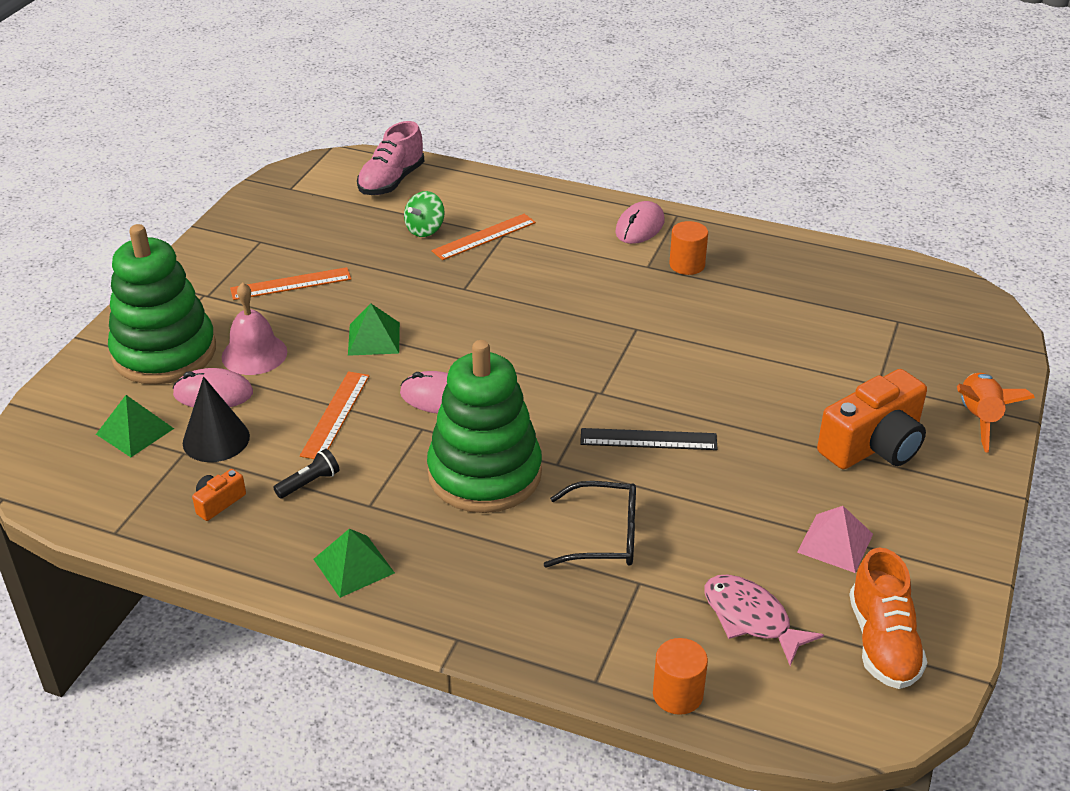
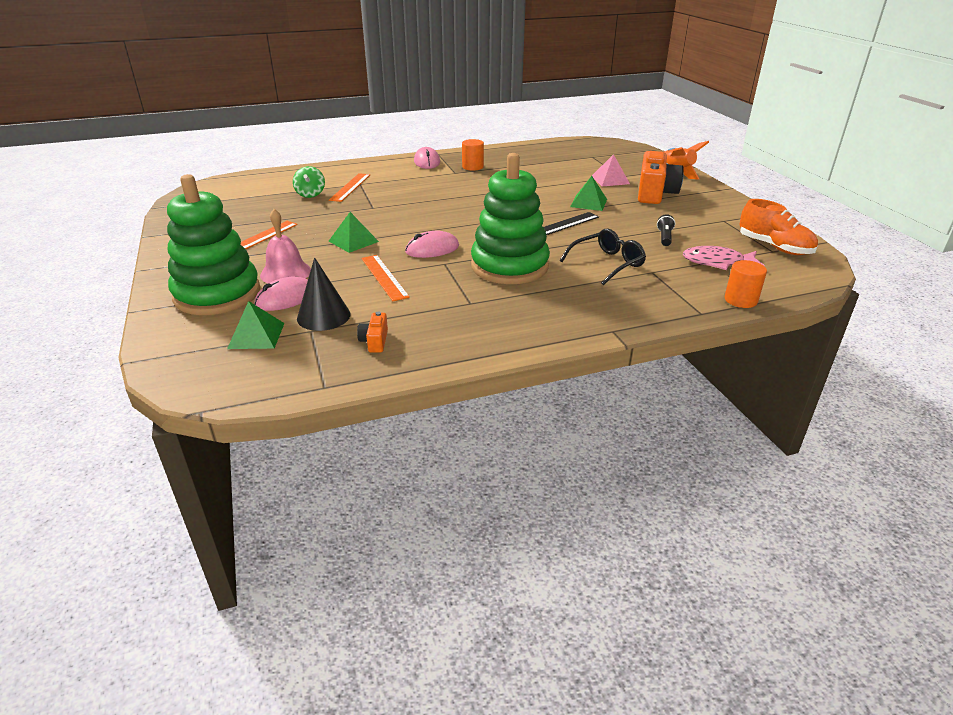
camera: 40 degrees left, 5 degrees down
(309, 483) = (418, 309): black flashlight -> black flashlight (664, 237)
(353, 566) = (506, 330): green pyramid -> green pyramid (588, 203)
(391, 181) = (257, 183): pink shoe -> none
(835, 543) = (699, 226): pink pyramid -> pink pyramid (610, 180)

